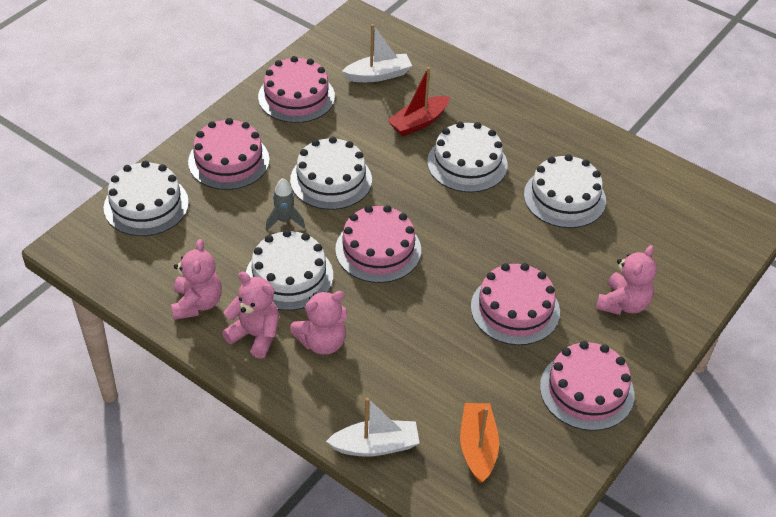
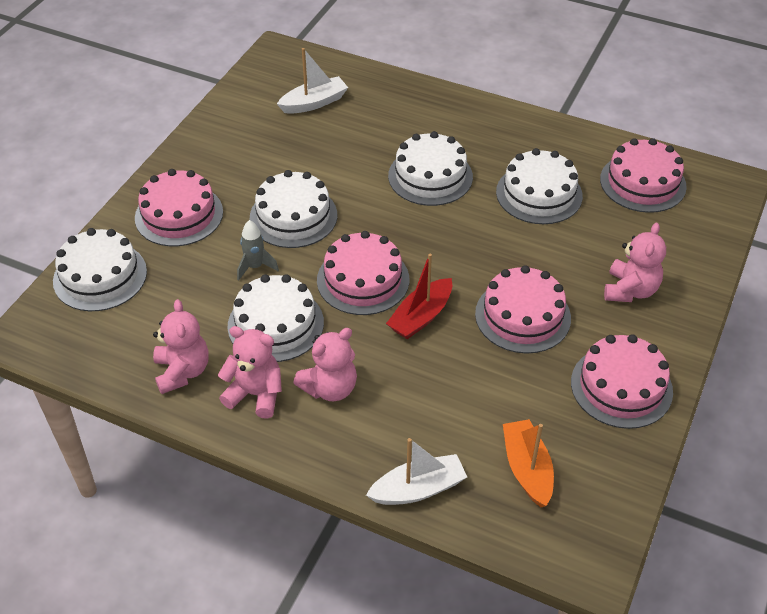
camera: 10 degrees left, 0 degrees up
(296, 97) = (234, 138): pink cake -> pink cake (642, 183)
(418, 122) = (369, 143): red boat -> red boat (421, 316)

